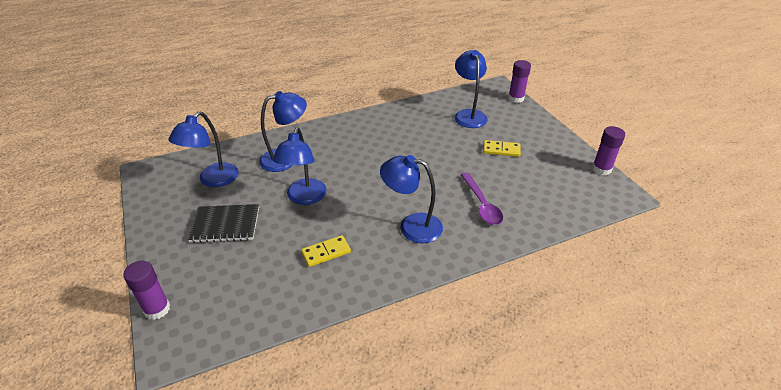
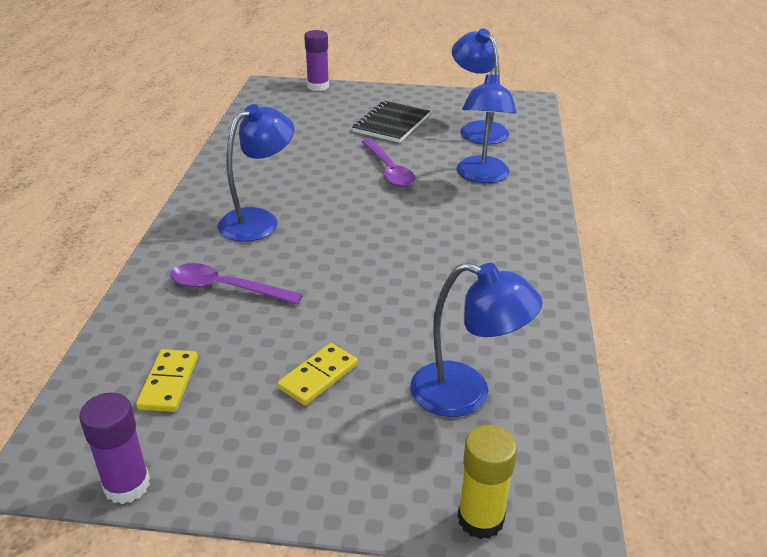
camera: 120 degrees right, 5 degrees down
(304, 198) = (389, 170): blue lamp -> purple spoon
(326, 252) = (287, 161): yellow domino -> yellow domino (169, 383)
(516, 98) = (480, 519): purple glue stick -> yellow glue stick

